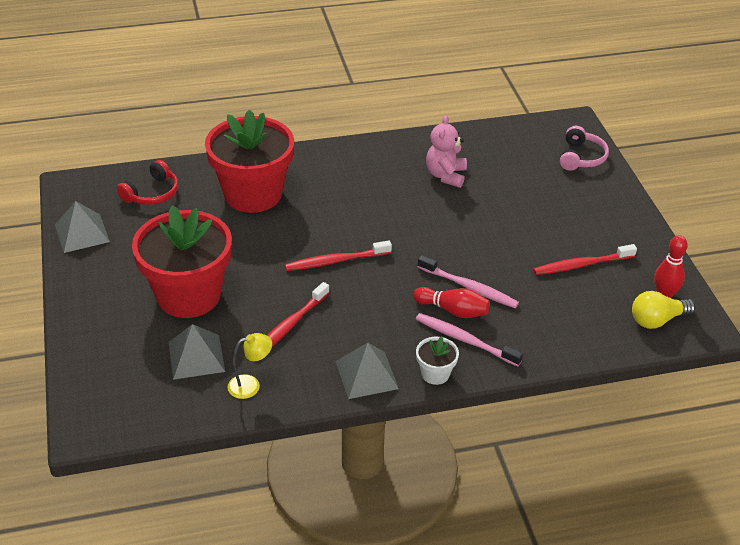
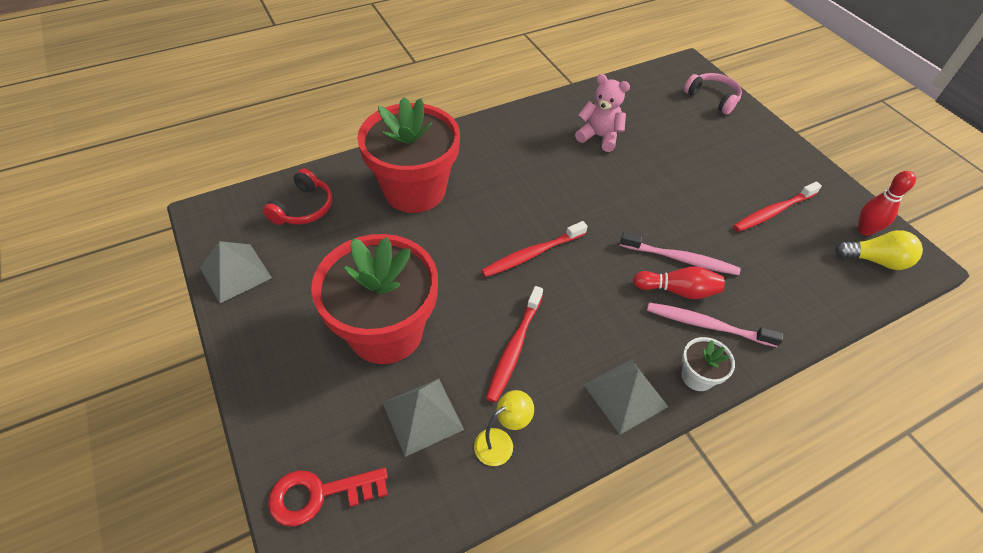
camera: 15 degrees left, 10 degrees up
(101, 389) = (319, 494): none -> red key
(446, 175) = (599, 137): pink teddy bear -> pink teddy bear turned 120 degrees clockwise
(581, 157) = (712, 98): pink headphones -> pink headphones turned 45 degrees counterclockwise
(657, 320) = (875, 260): yellow light bulb -> yellow light bulb turned 135 degrees counterclockwise

